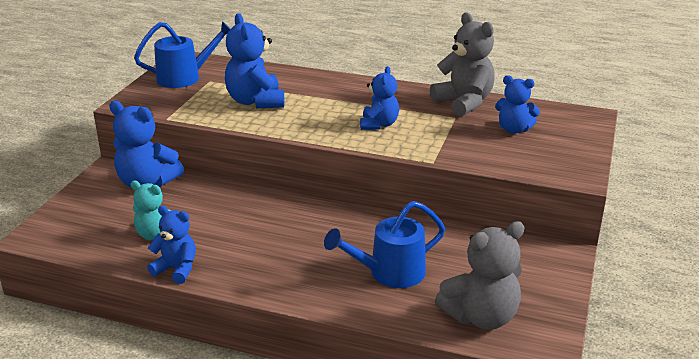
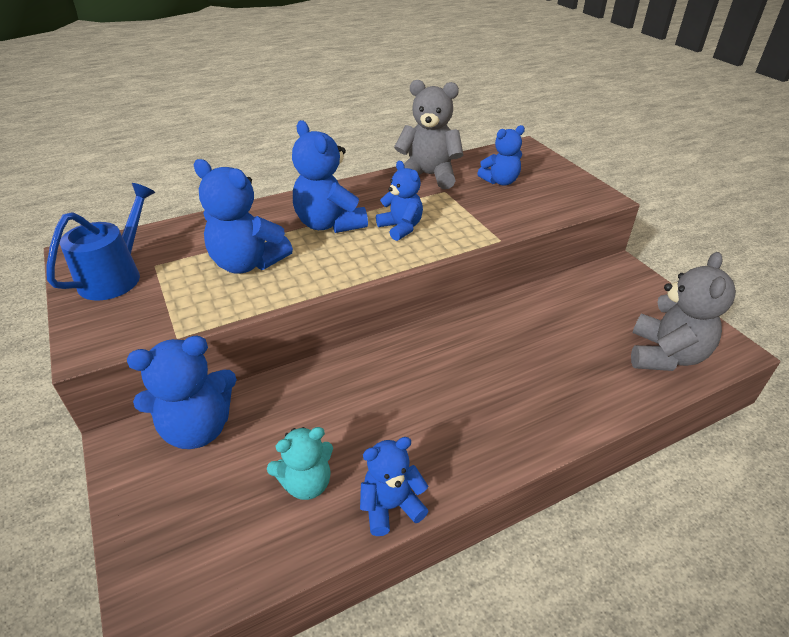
camera: 45 degrees left, 10 degrees up
(338, 102) = (329, 224): none -> blue teddy bear
(389, 273) = (558, 364): blue watering can -> none

